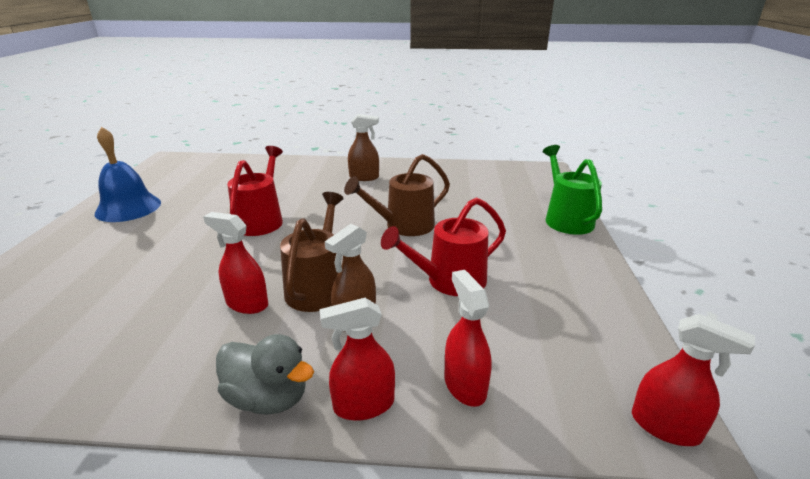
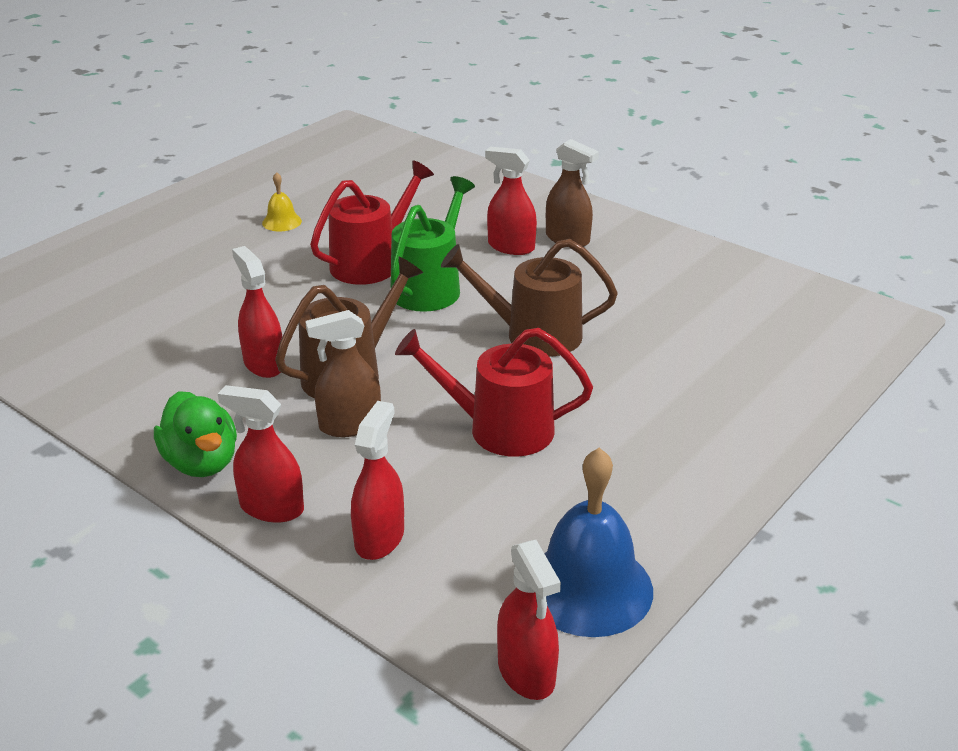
camera: 35 degrees right, 5 degrees up
(128, 208) = (247, 194): blue bell -> blue bell (588, 587)
(171, 216) = (282, 222): none -> yellow bell
(268, 398) = (201, 462): grey duck -> green duck
(338, 189) = (511, 247): none -> red spray bottle
(566, 219) = (782, 412): green watering can -> green watering can (430, 287)

